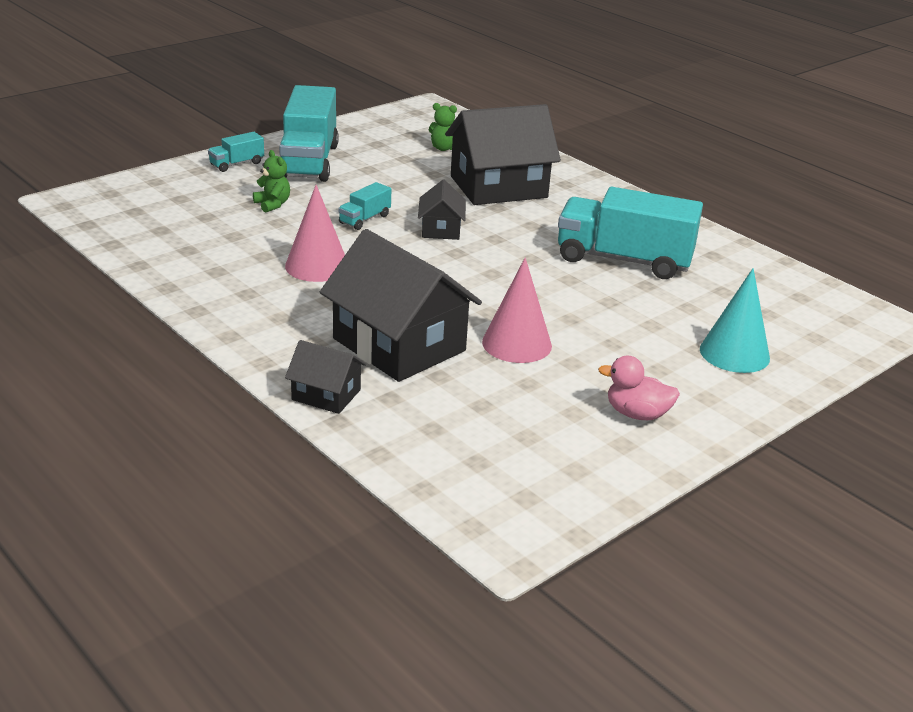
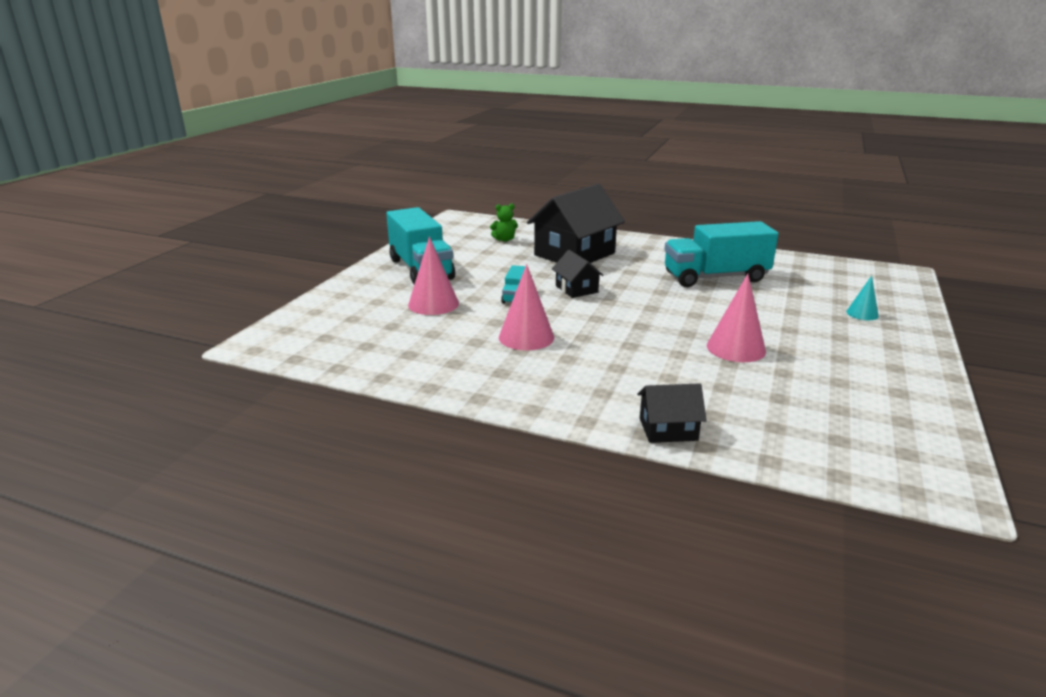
camera: 25 degrees left, 5 degrees down
(237, 164) = (367, 283): turquoise truck -> none
(272, 204) = (433, 304): green teddy bear -> pink cone
(399, 345) = (663, 374): black house -> none
(637, 414) = (874, 369): pink duck -> none
(734, 353) = (862, 314): turquoise cone -> turquoise cone, size x0.57

